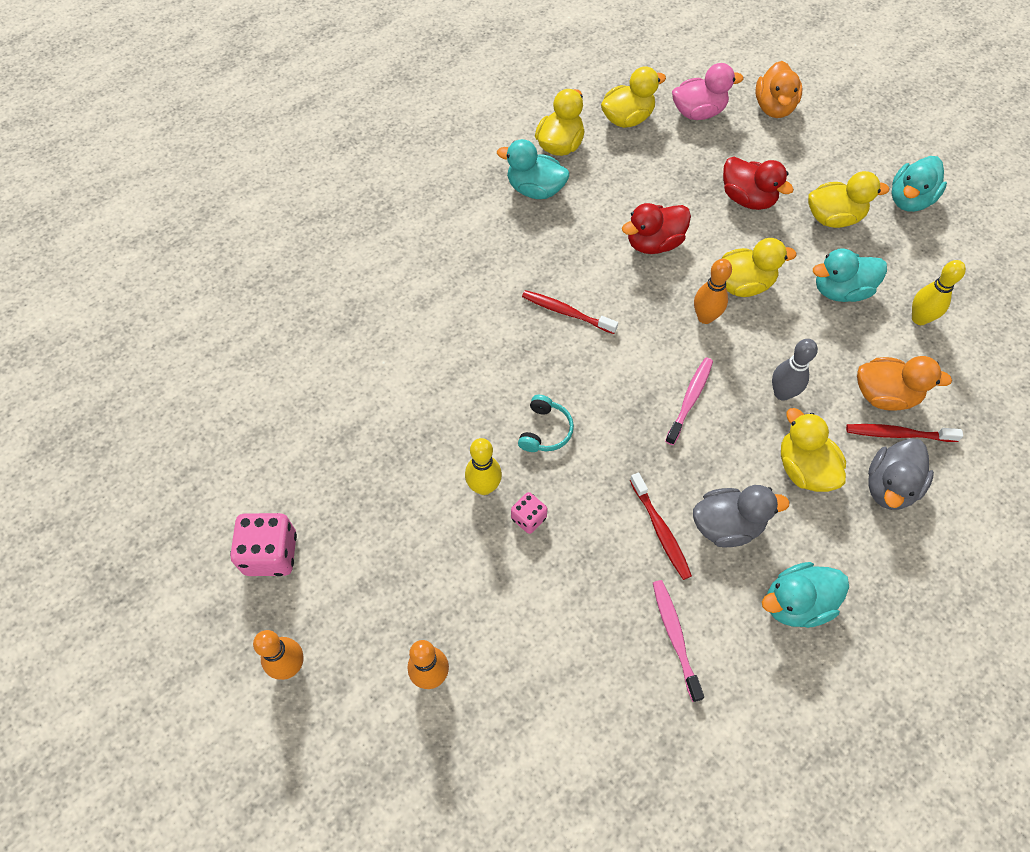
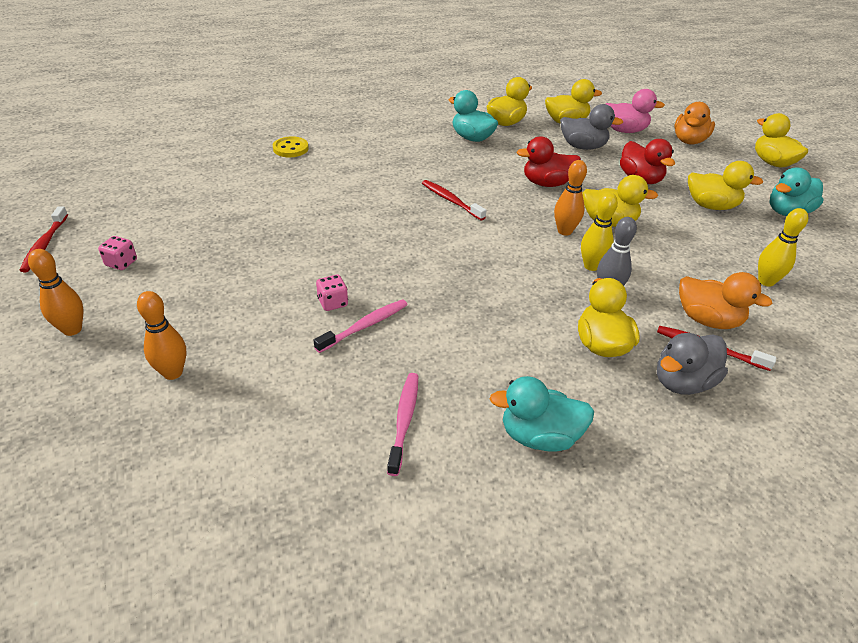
camera: 20 degrees right, 20 degrees down
(271, 554) = (121, 263): pink dice -> pink dice, size x0.56
(335, 288) = (290, 148): none -> yellow button
(484, 487) = (312, 274): yellow bowling pin -> yellow bowling pin (591, 266)
(545, 430) = (386, 257): turquoise headphones -> none
(660, 530) = (440, 344): red toothbrush -> red toothbrush (45, 244)
(690, 399) = (521, 273): pink toothbrush -> pink toothbrush (364, 326)
(727, 525) = (504, 360): grey duck -> grey duck (583, 147)
(840, 290) = (696, 246): turquoise duck -> none
(871, 117) = (772, 163): none -> yellow duck

